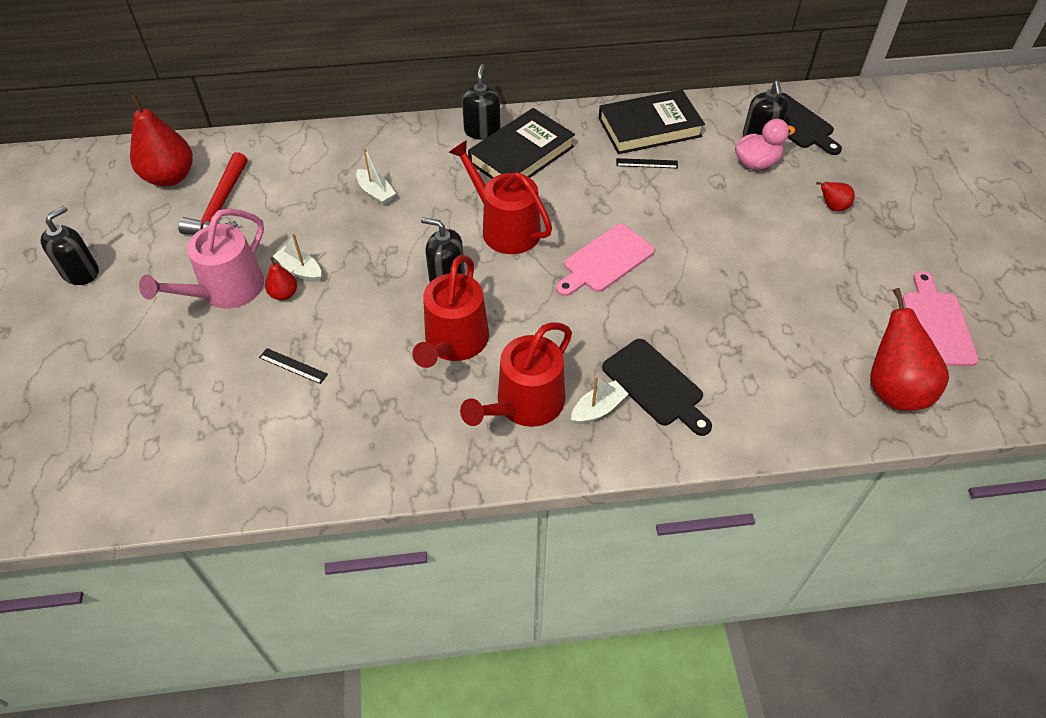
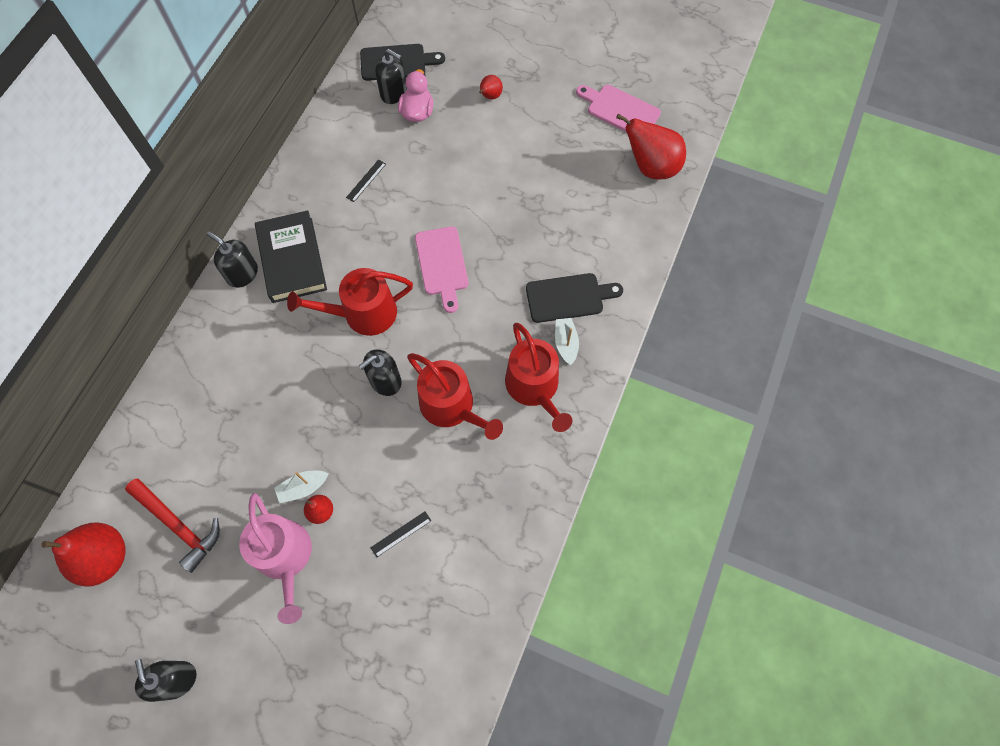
camera: 60 degrees left, 15 degrees up
(376, 193) = (255, 390): white boat -> none
(649, 127) = (329, 155): black book -> none

